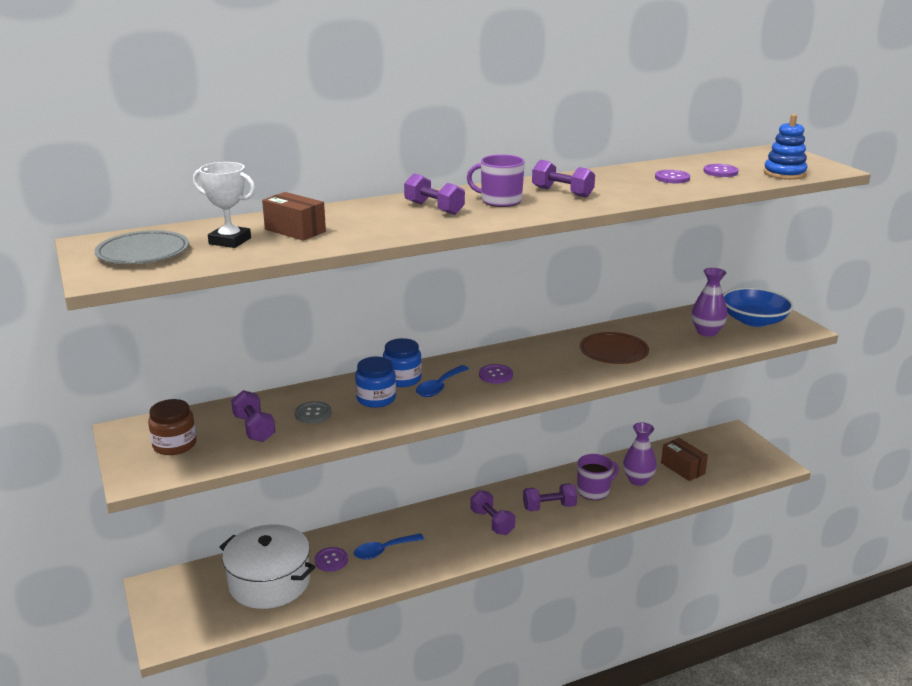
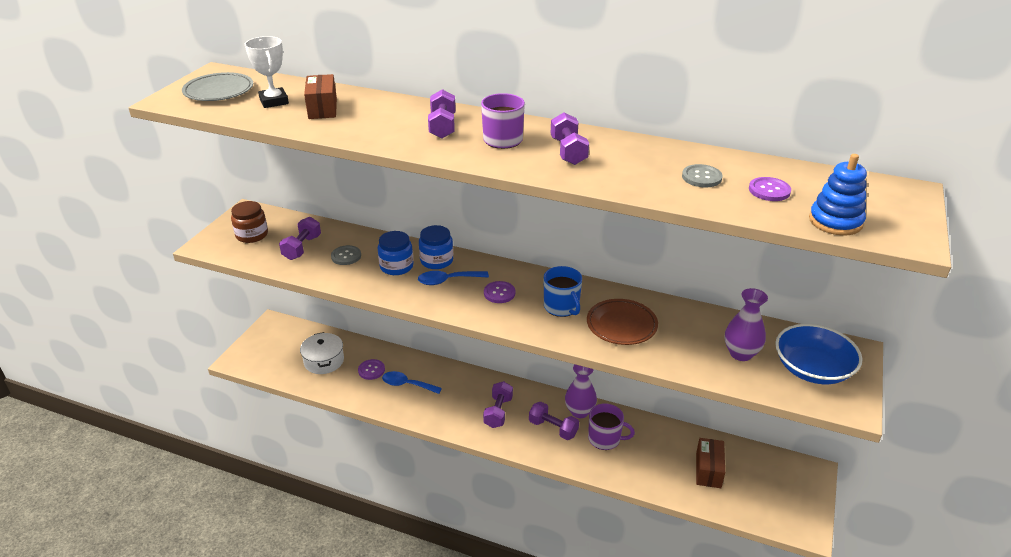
camera: 45 degrees right, 10 degrees up
(269, 582) = (324, 361): white pot -> white pot, size x0.64
(556, 361) = (562, 307): none -> blue mug
(638, 480) = (653, 454): purple vase -> purple vase (579, 412)
(672, 178) = (701, 177): purple button -> grey button

